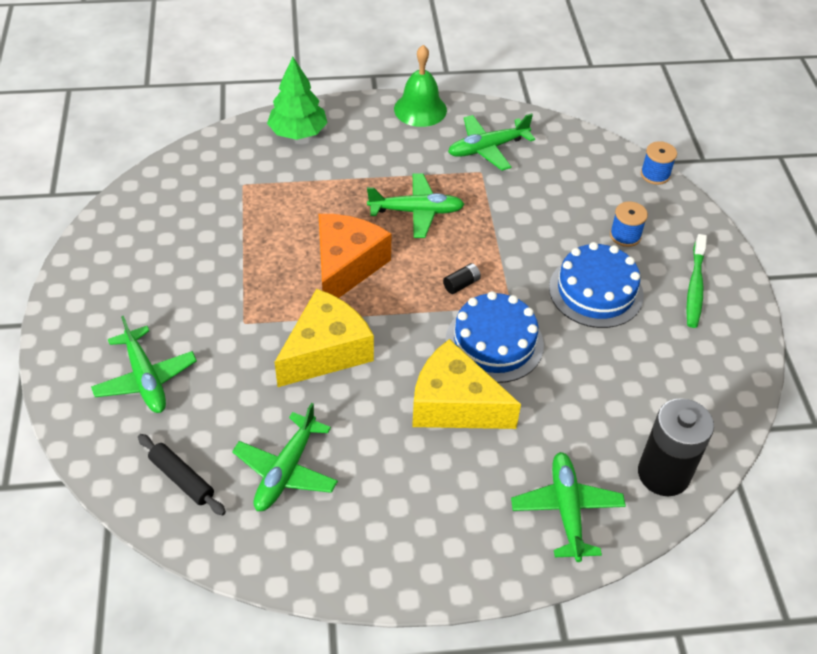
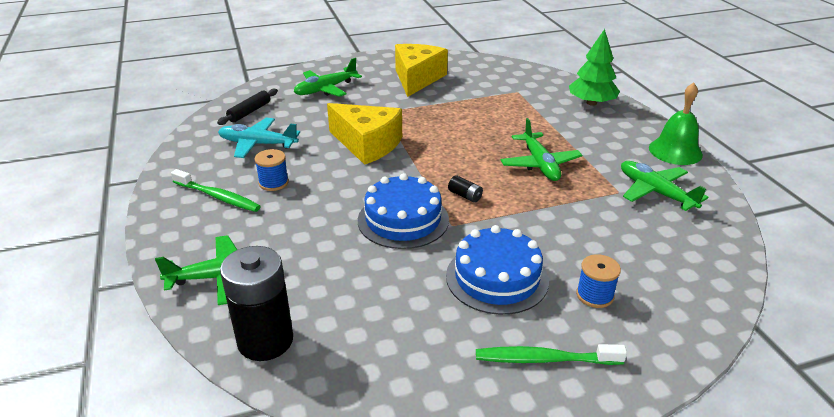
camera: 80 degrees right, 15 degrees down
(286, 470) = (258, 144): green plane -> turquoise plane
(346, 266) = (457, 141): orange cheese -> none
(408, 517) = (218, 197): none -> green toothbrush
(454, 404) = (329, 206): yellow cheese -> yellow cheese (417, 79)
(655, 174) = (720, 316): blue spool -> blue spool (273, 183)

